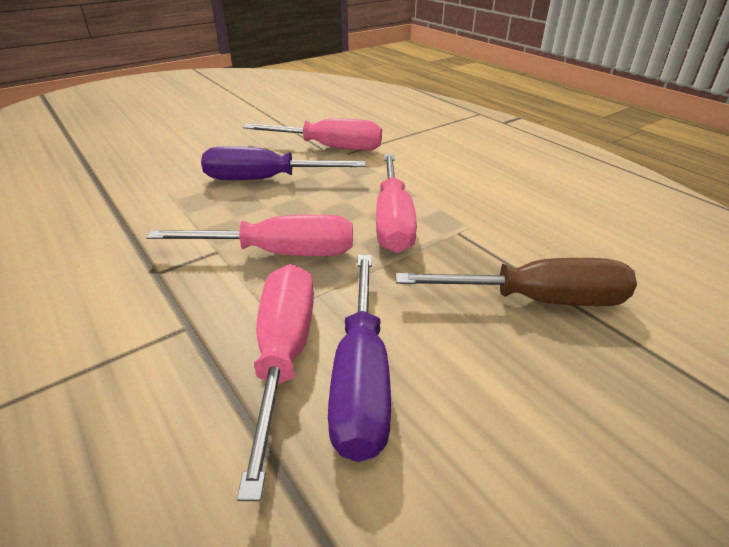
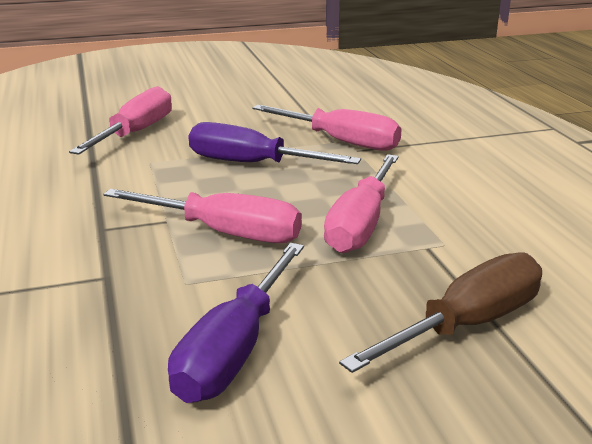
camera: 20 degrees right, 10 degrees down
(284, 356) = (176, 317): pink screwdriver -> pink screwdriver (135, 133)
(536, 300) = (466, 325): brown screwdriver -> brown screwdriver turned 60 degrees counterclockwise

